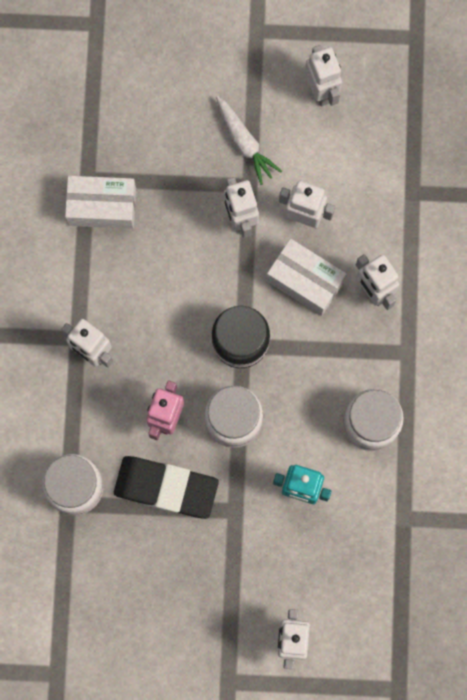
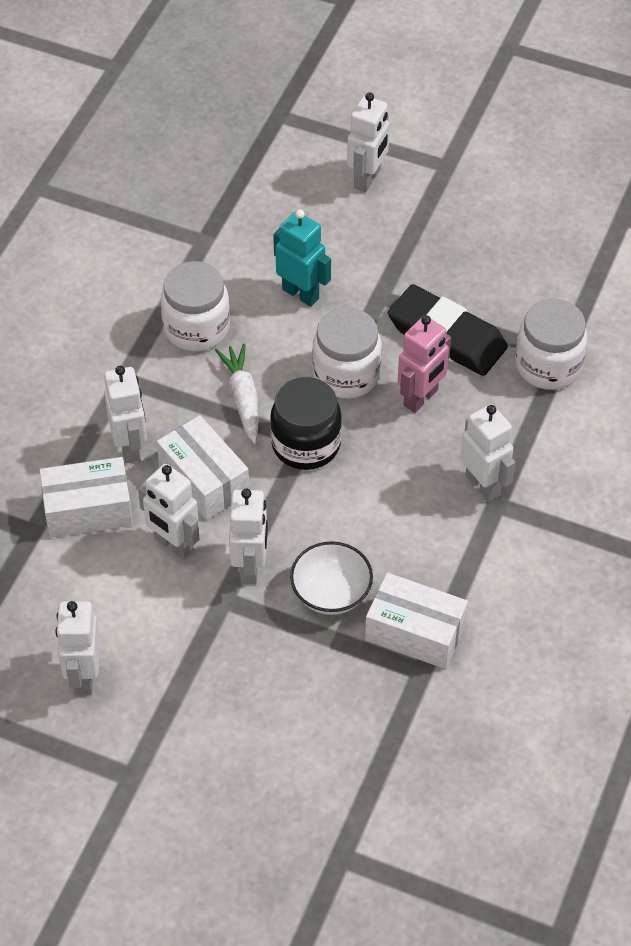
camera: 160 degrees left, 25 degrees down
(173, 217) = (331, 594): none -> white bowl
(245, 143) = (207, 647): white carrot -> white carrot (243, 398)
(380, 224) = (88, 510): none -> white box

